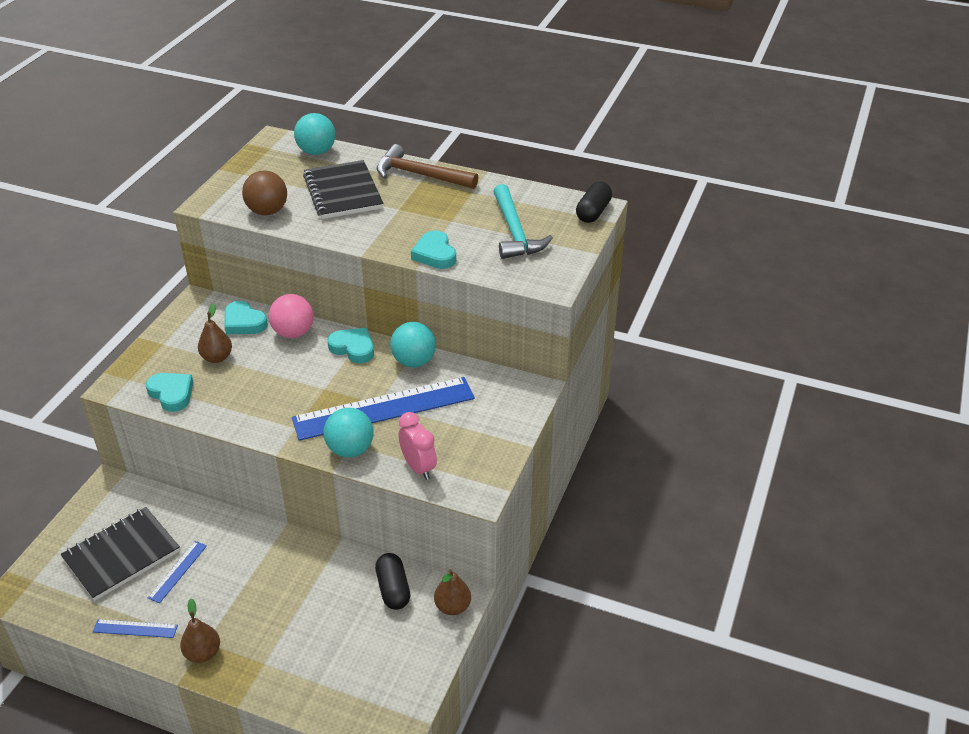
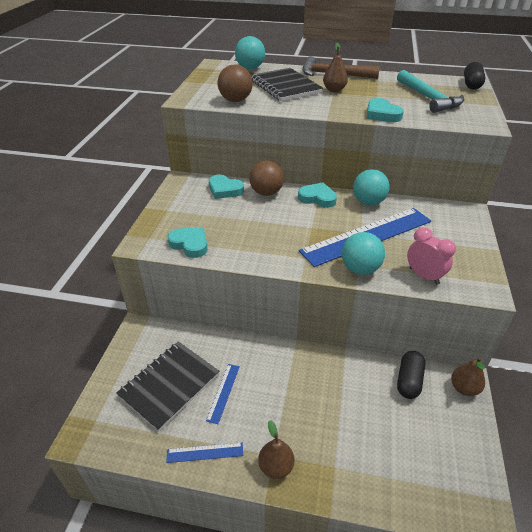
camera: 10 degrees left, 0 degrees up
(217, 357) = (215, 215): brown pear -> brown pear (334, 90)
(293, 333) = (266, 193): pink ball -> brown ball
(393, 589) = (408, 380): black capsule -> black capsule turned 45 degrees clockwise

